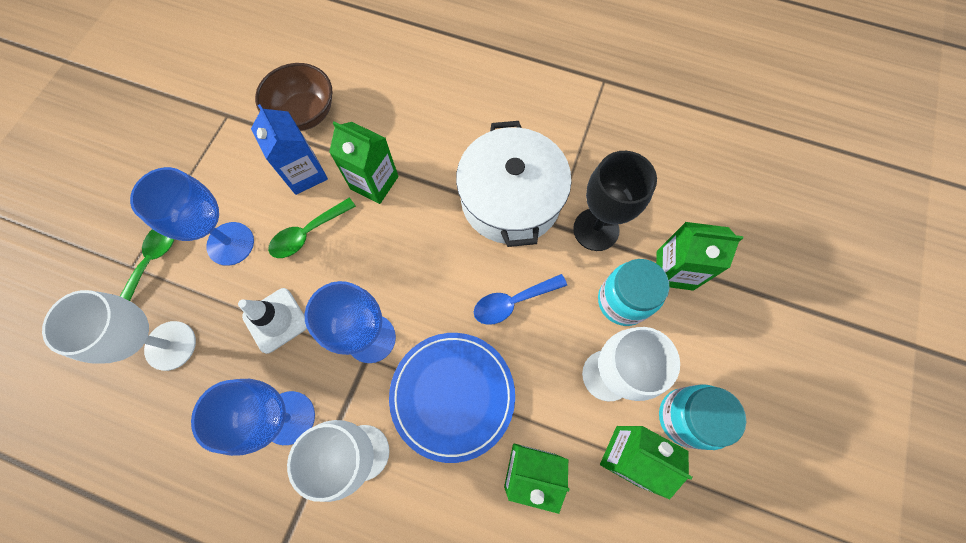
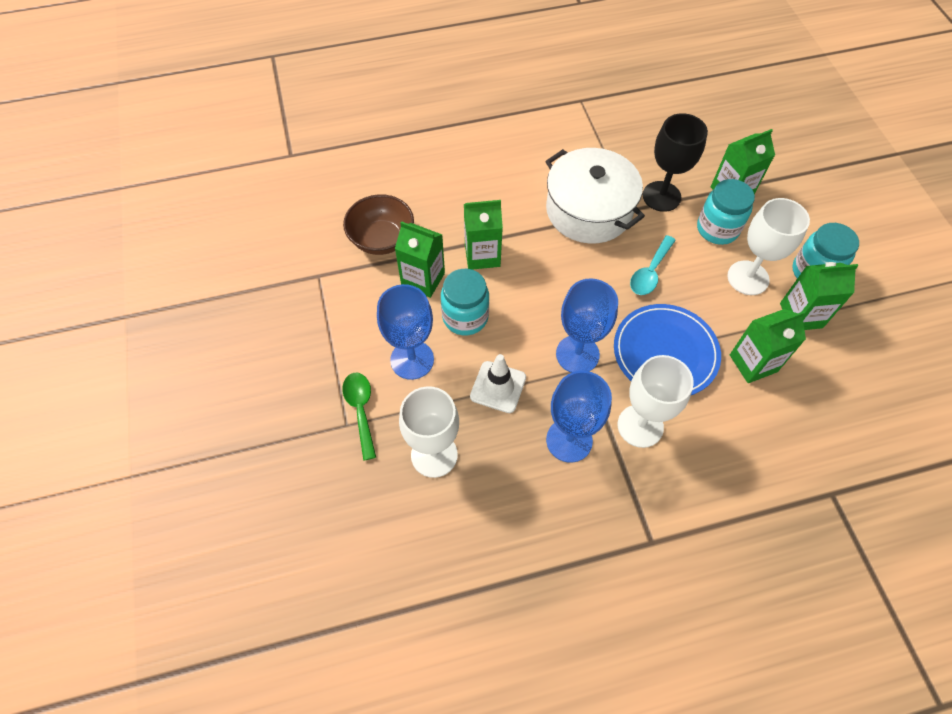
camera: 35 degrees left, 10 degrees down
(305, 173) = (423, 279): blue carton -> green carton
(308, 233) = (465, 317): green spoon -> turquoise jar
(513, 302) = (650, 272): blue spoon -> turquoise spoon

